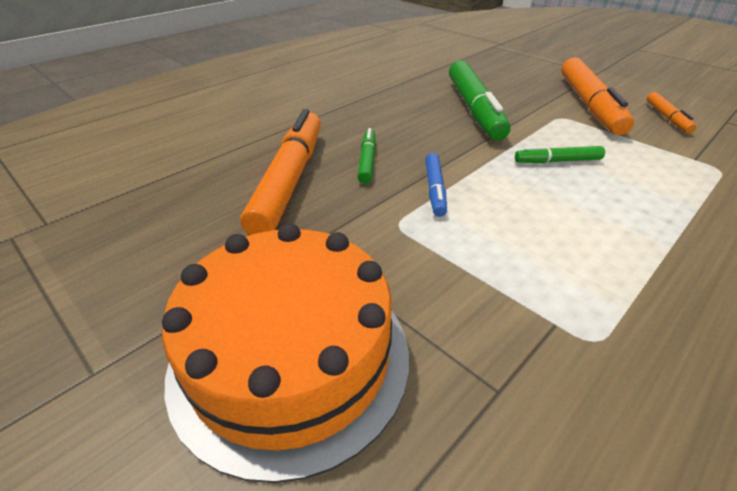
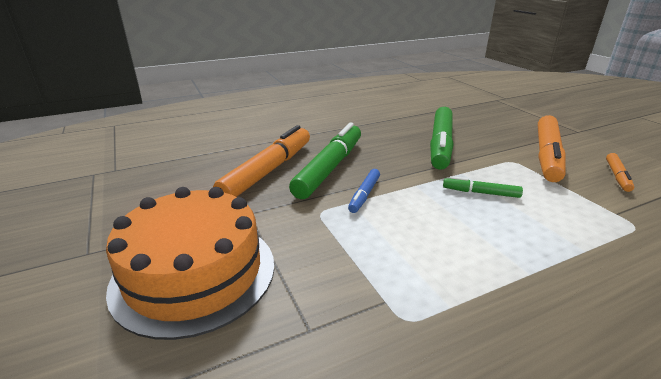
camera: 20 degrees right, 10 degrees down
(367, 161) = (329, 167): green marker -> green marker, size x2.07

